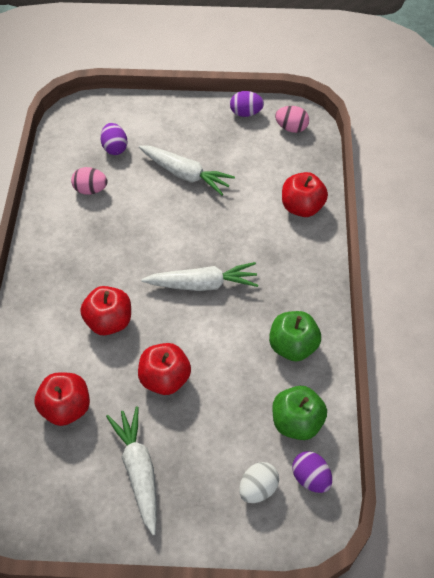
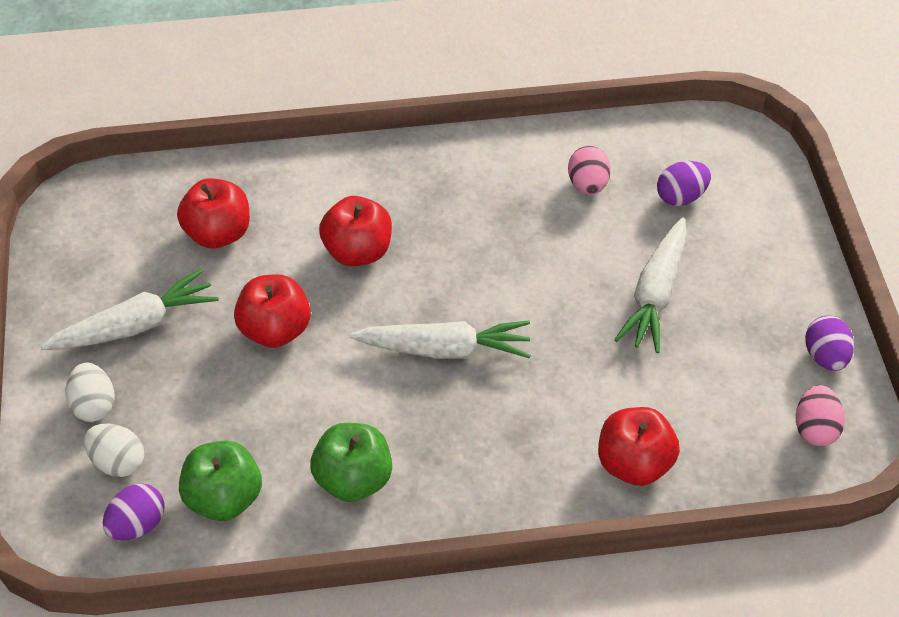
camera: 80 degrees right, 5 degrees down
(202, 284) = (444, 349): white carrot -> white carrot turned 75 degrees counterclockwise
(206, 503) = (93, 405): none -> white egg

